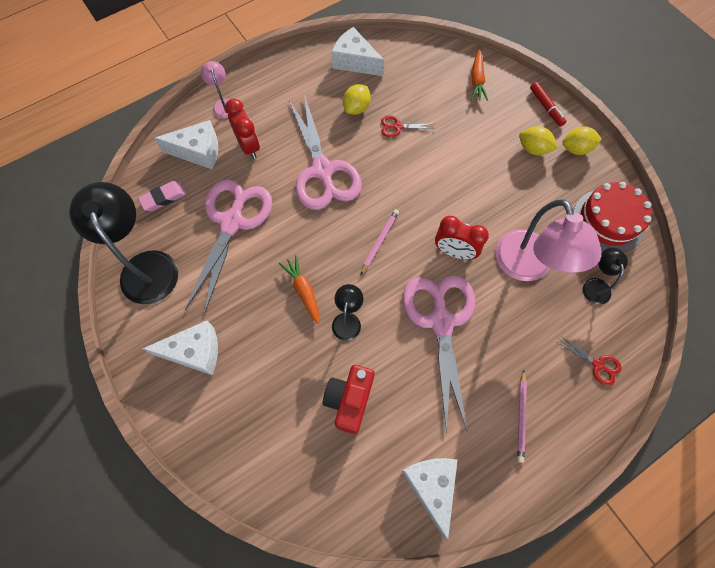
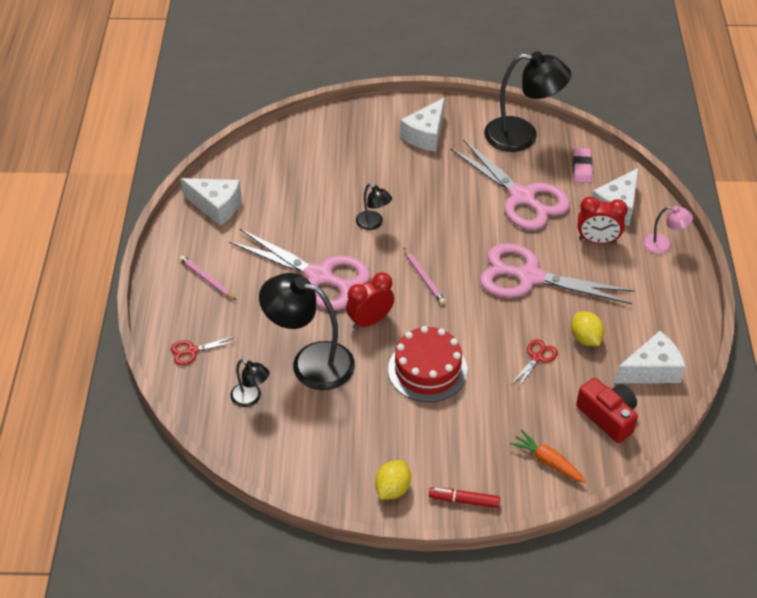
camera: 125 degrees right, 20 degrees down
(303, 291) = (421, 211): orange carrot -> none
(349, 400) = (313, 195): red camera -> red camera (608, 417)
(528, 267) = (310, 362): pink lamp -> black lamp
(533, 149) = (423, 451): yellow lemon -> none
(608, 220) = (296, 455): red cake -> red cake (427, 370)

